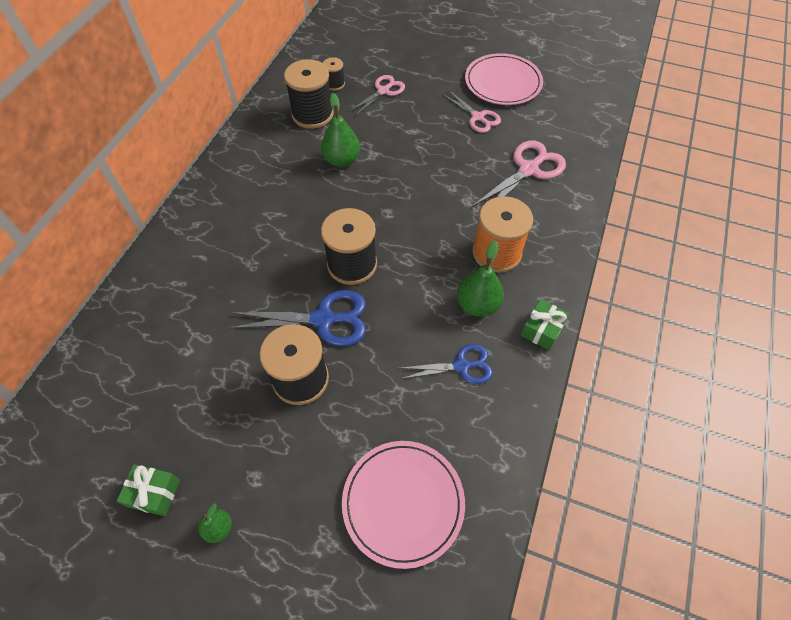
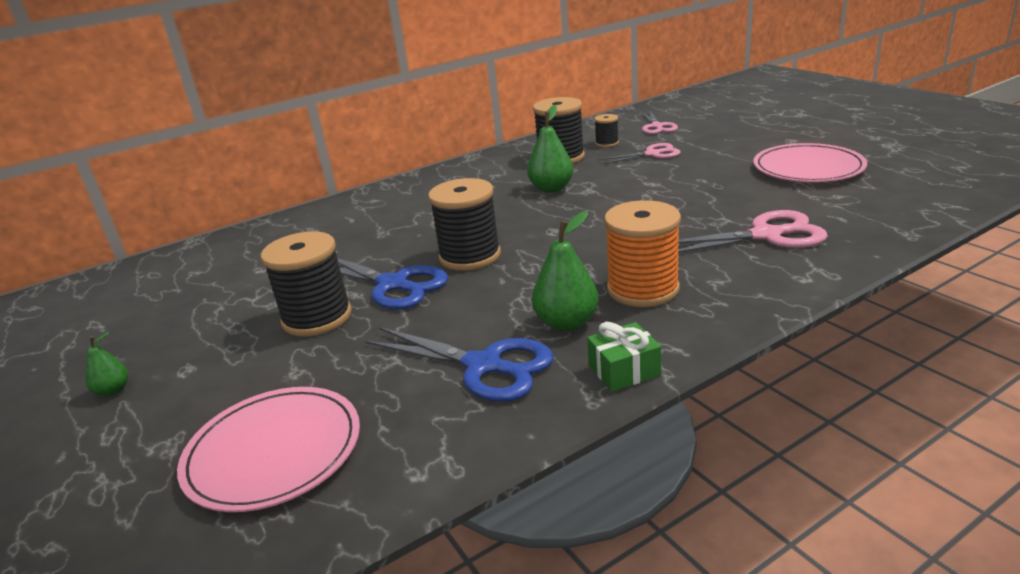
camera: 40 degrees right, 30 degrees down
(154, 493) = (110, 346): green gift -> none
(461, 366) = (484, 366): blue scissors -> blue scissors, size x1.54
(477, 117) = (743, 187): pink scissors -> pink scissors (657, 126)

